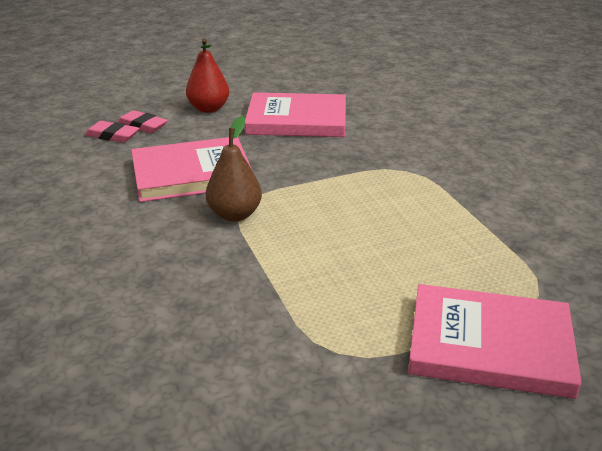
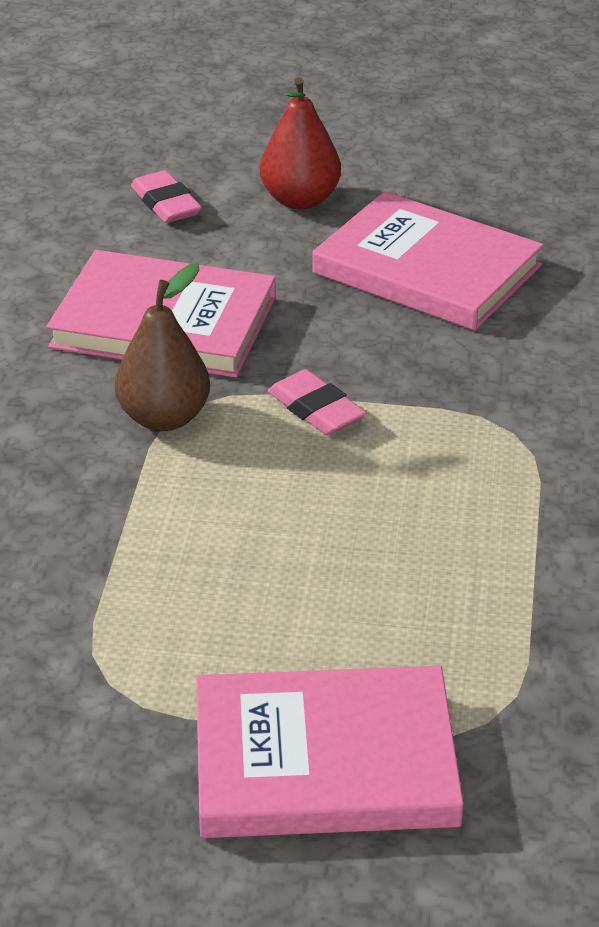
camera: 30 degrees right, 5 degrees up
(112, 136) = (105, 210): pink eraser -> pink eraser (316, 409)
(489, 345) = (325, 761): pink book -> pink book turned 45 degrees counterclockwise

